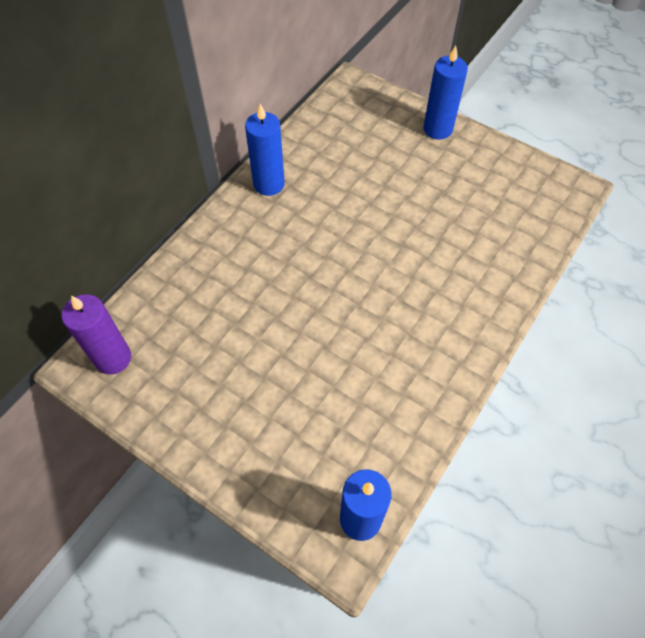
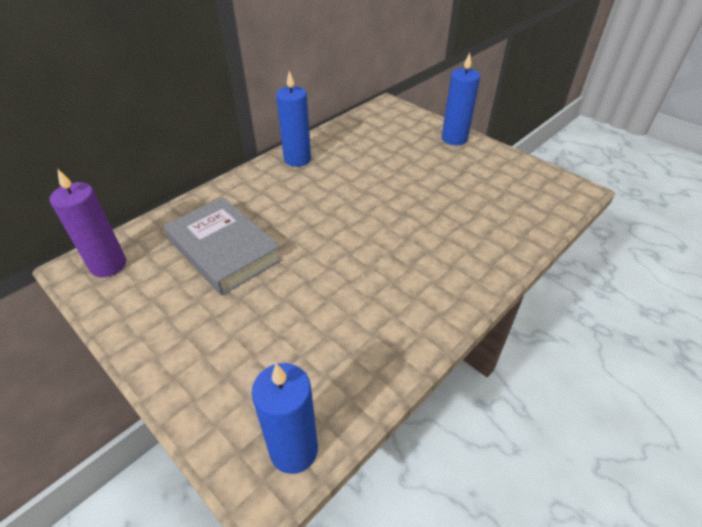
camera: 10 degrees right, 15 degrees down
(227, 321) = (223, 250): none -> grey book

